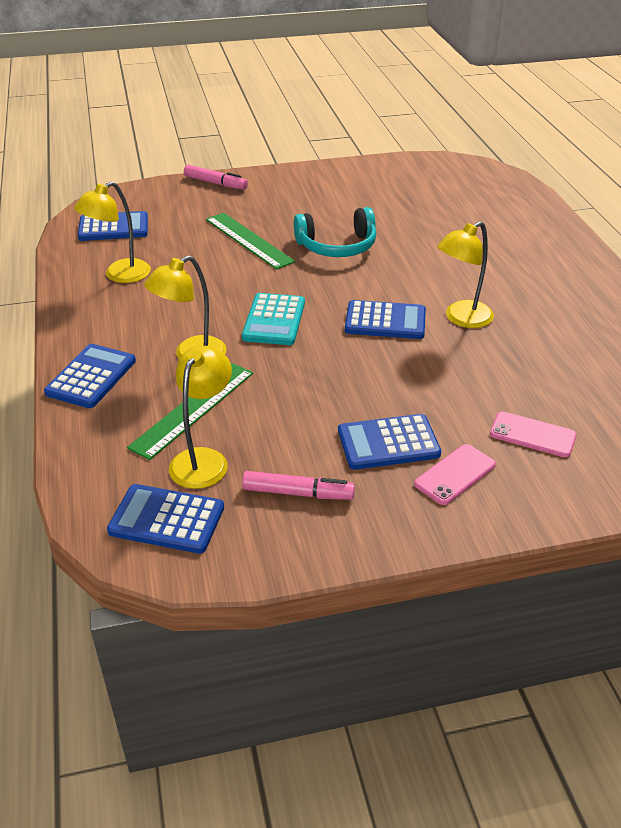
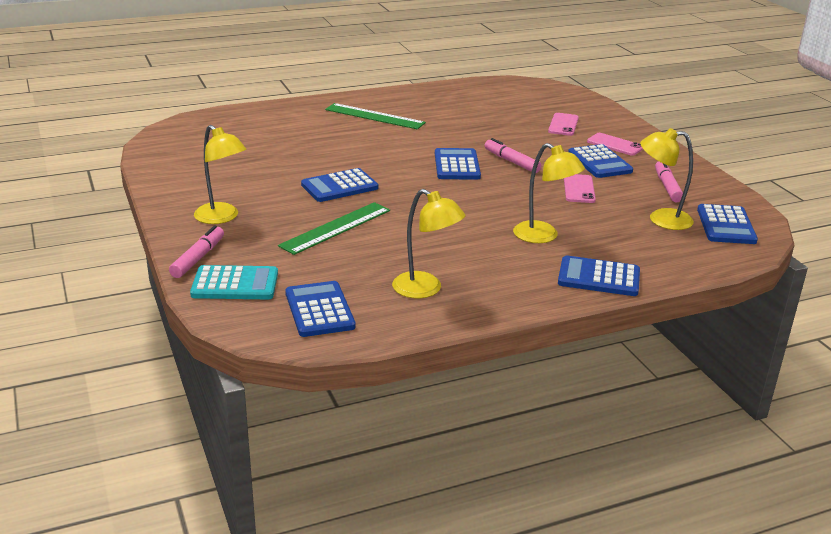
camera: 100 degrees left, 10 degrees down
(193, 409) = (610, 228): green ruler -> green ruler (374, 116)
(274, 320) = (474, 206): turquoise calculator -> turquoise calculator (235, 284)
(305, 405) = (579, 189): none -> pink phone
(337, 246) = (339, 186): turquoise headphones -> blue calculator
(394, 364) = (511, 161): none -> pink marker
(461, 319) = (442, 140): yellow lamp -> yellow lamp (222, 217)

